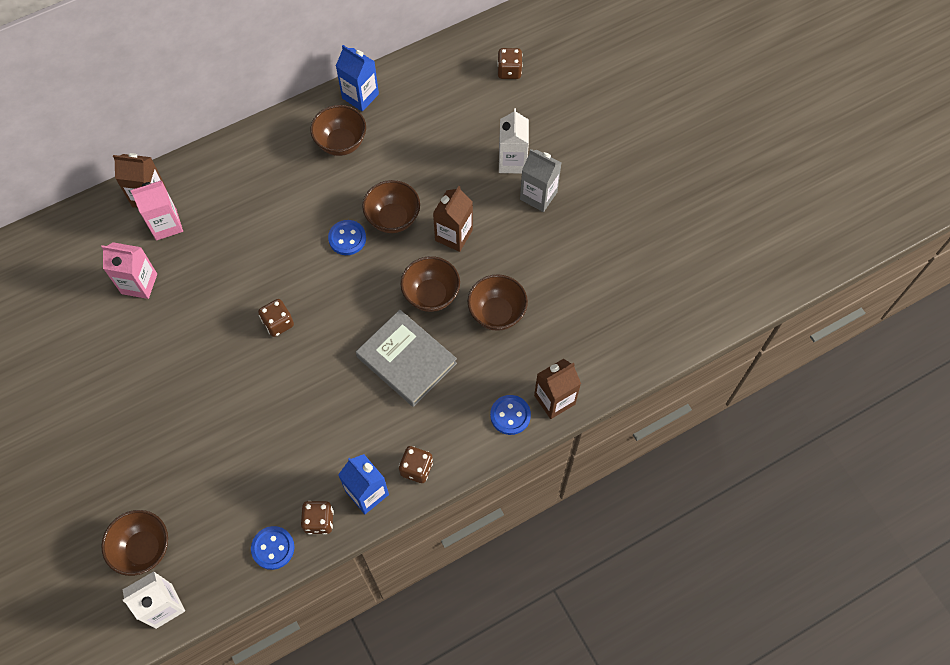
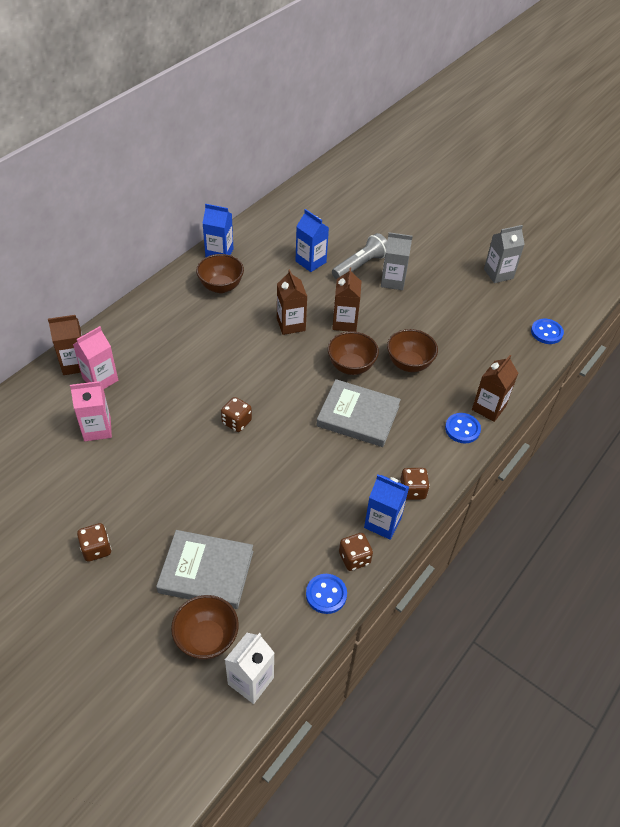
camera: 25 degrees left, 15 degrees down
(173, 480) = (206, 571): none -> grey book
(347, 238) = (261, 347): blue button -> blue button (546, 332)
(393, 218) = (291, 324): brown bowl -> brown carton
(457, 139) = (310, 262): none -> blue carton
(509, 71) = (324, 212): brown dice -> brown dice (96, 549)
(512, 161) = (360, 265): white carton -> grey flashlight
(671, 224) = (498, 274): none -> grey carton

